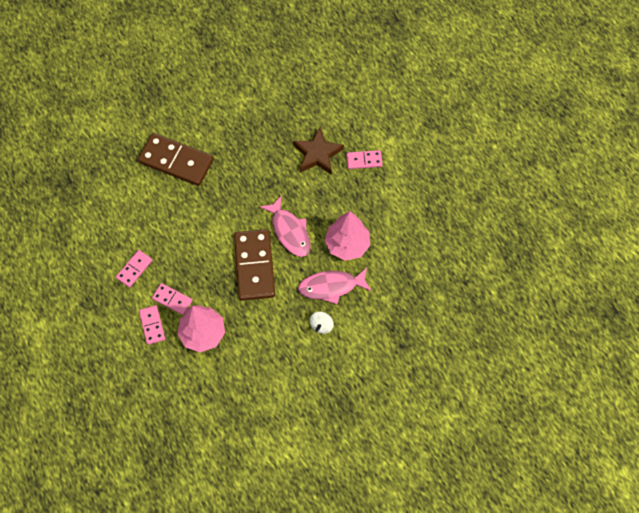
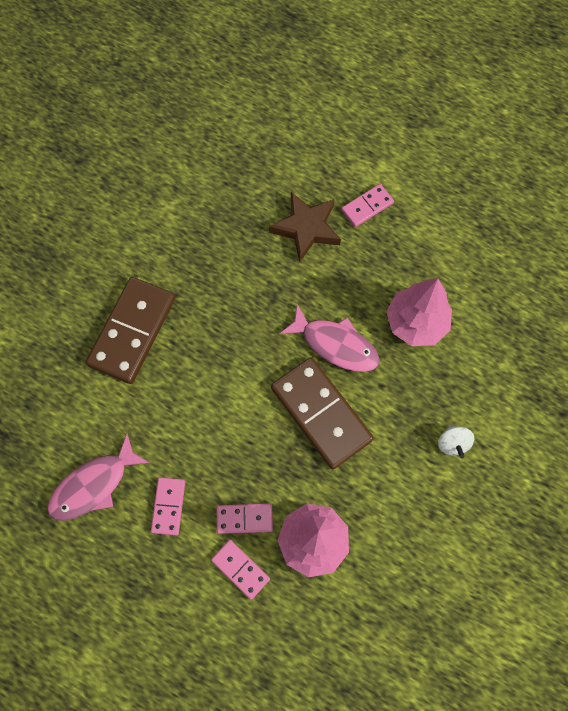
camera: 30 degrees left, 5 degrees up
(176, 161) = (132, 331): brown domino -> brown domino turned 60 degrees counterclockwise
(331, 286) = (432, 387): pink fish -> pink fish (94, 485)

